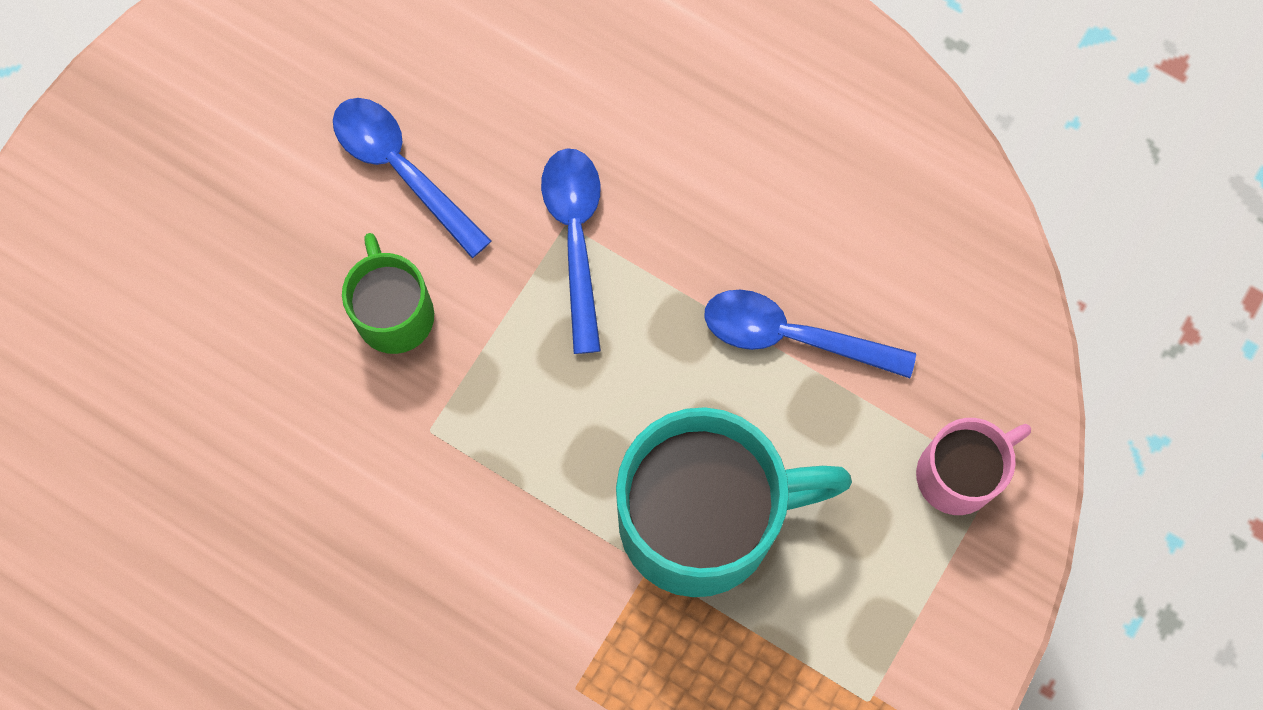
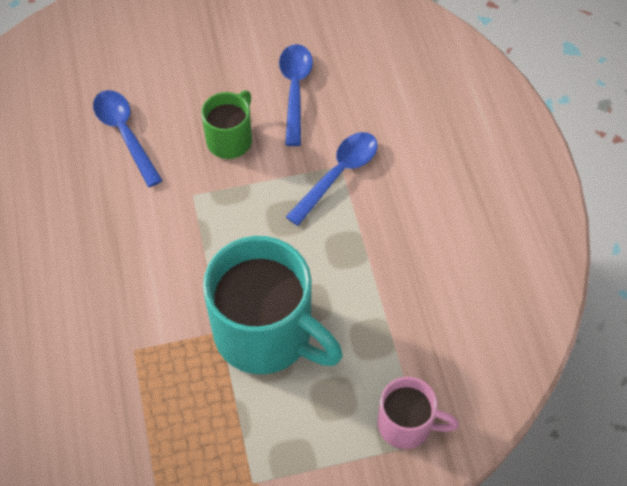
camera: 45 degrees right, 15 degrees down
(793, 336) = (391, 295): blue spoon -> blue spoon (125, 134)

